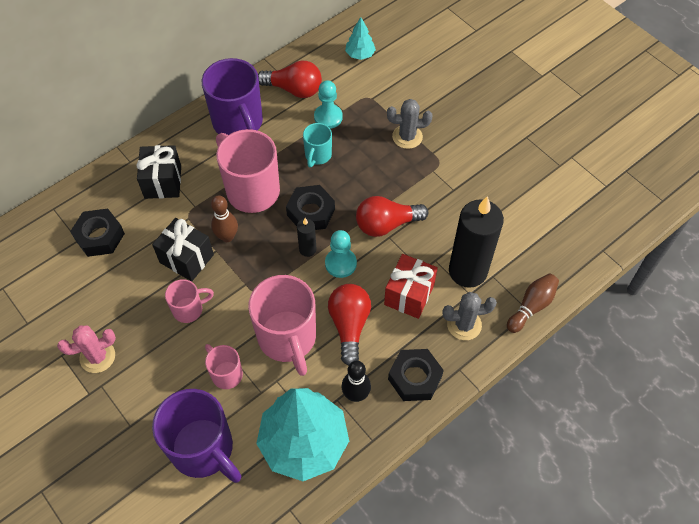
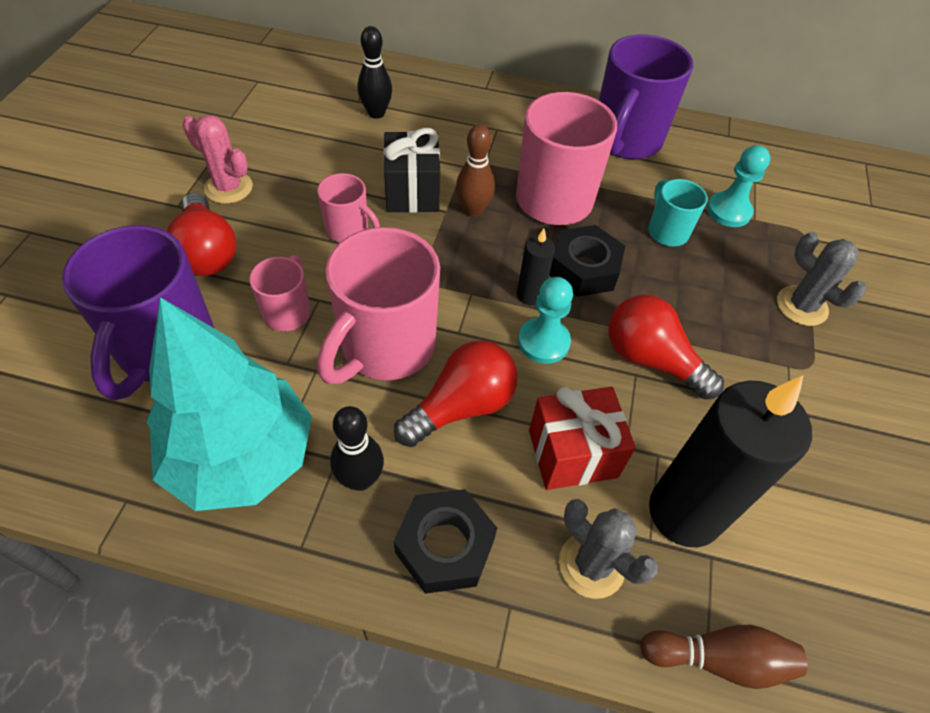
camera: 50 degrees right, 5 degrees down
(100, 236) = (376, 113): black nut -> black bowling pin
(163, 182) = (488, 123): black gift -> none
(294, 89) = (725, 161): red light bulb -> red light bulb (207, 252)
(317, 156) = (667, 231): turquoise mug -> turquoise mug turned 90 degrees clockwise
(360, 54) = (848, 192): turquoise tree -> none

